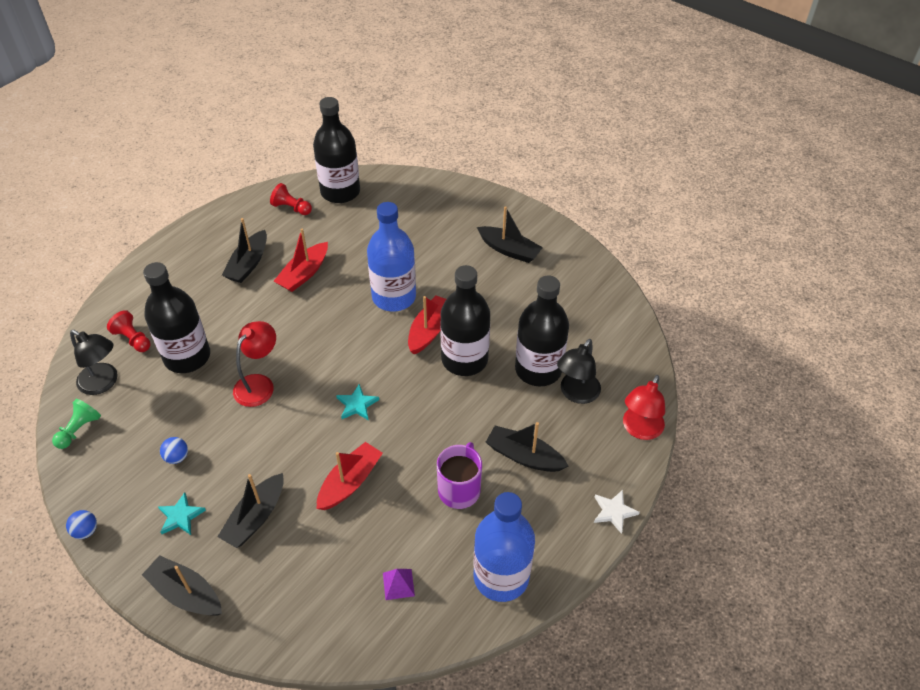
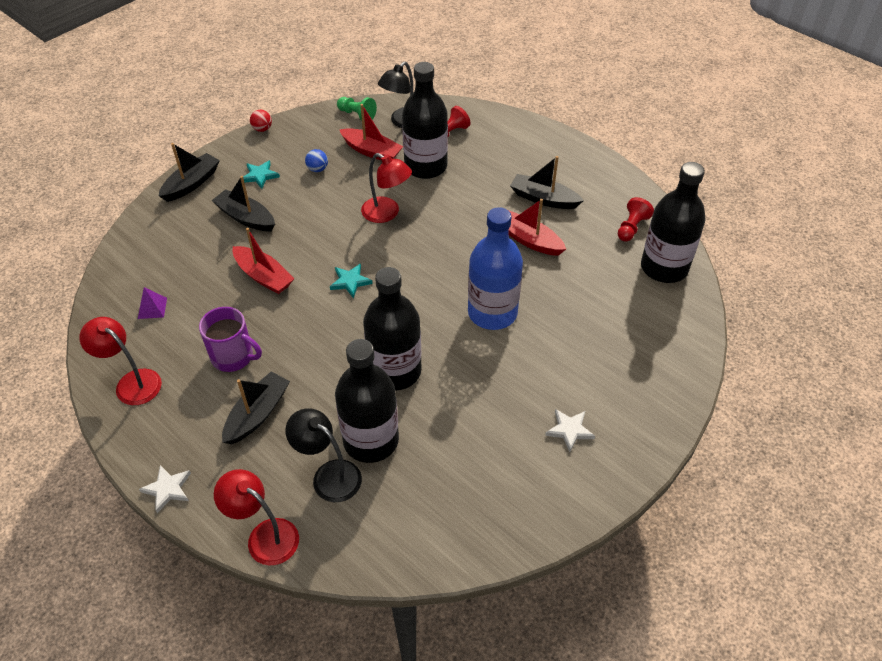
camera: 95 degrees right, 0 degrees up
(86, 531) = (262, 129): blue ball -> red ball
(429, 330) = (440, 342): red boat -> red boat (371, 151)
(501, 577) = (132, 382): blue bottle -> red lamp
(509, 250) = (569, 430): black boat -> white star

